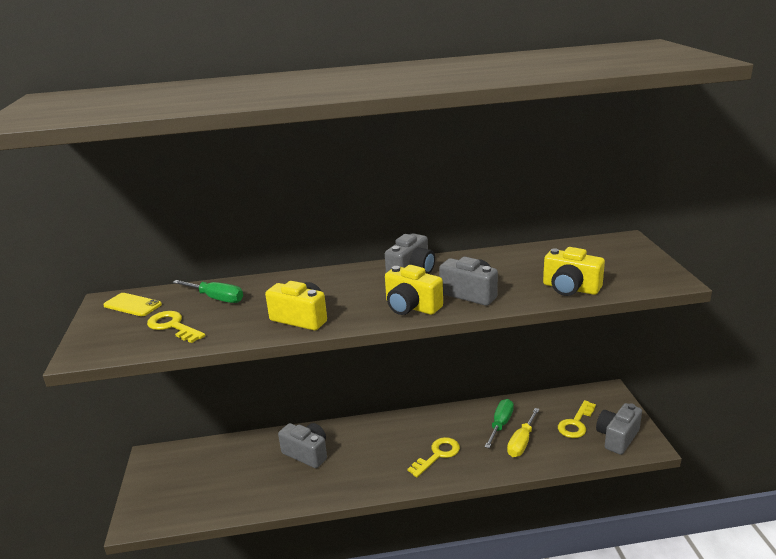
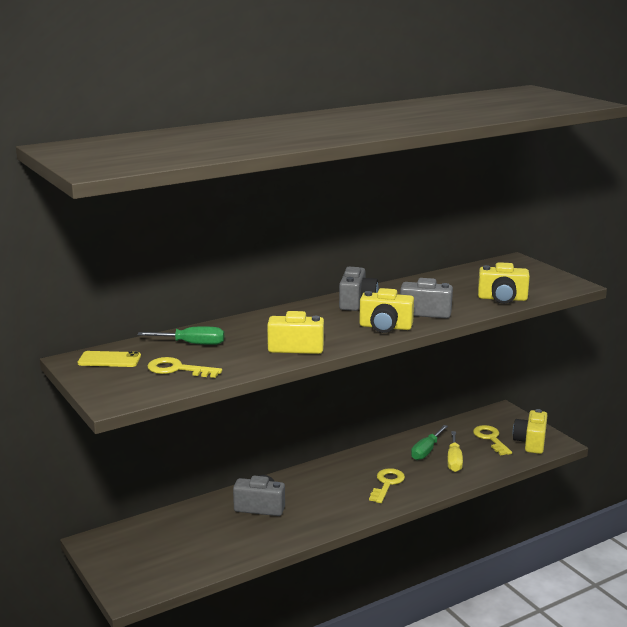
camera: 25 degrees left, 5 degrees down
(500, 424) = (426, 451): green screwdriver -> green screwdriver turned 150 degrees counterclockwise
(576, 423) = (490, 438): yellow key -> yellow key turned 150 degrees clockwise
(617, 437) = (530, 442): grey camera -> yellow camera

